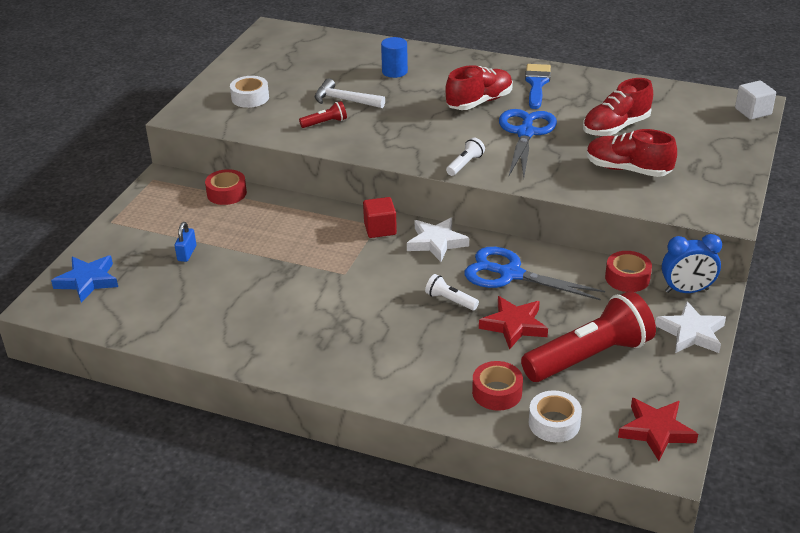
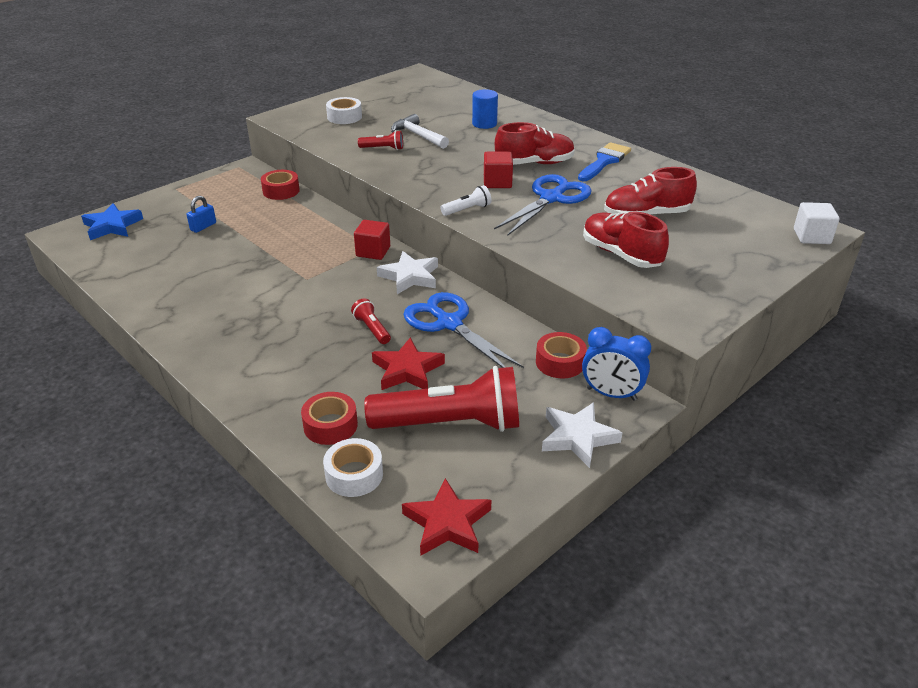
camera: 25 degrees right, 0 degrees up
(450, 300) = (372, 329): white flashlight -> red flashlight
(465, 130) = (497, 182): none -> red cube

